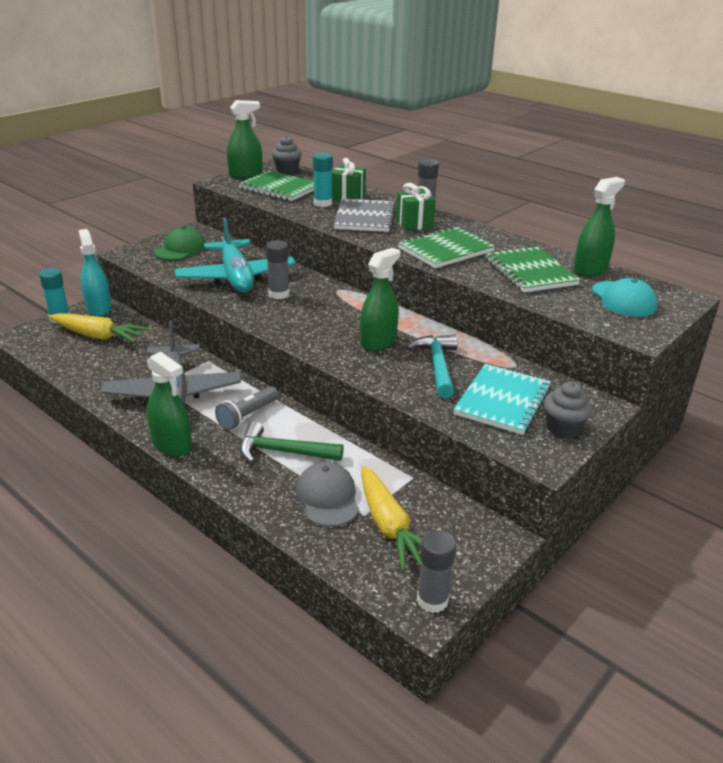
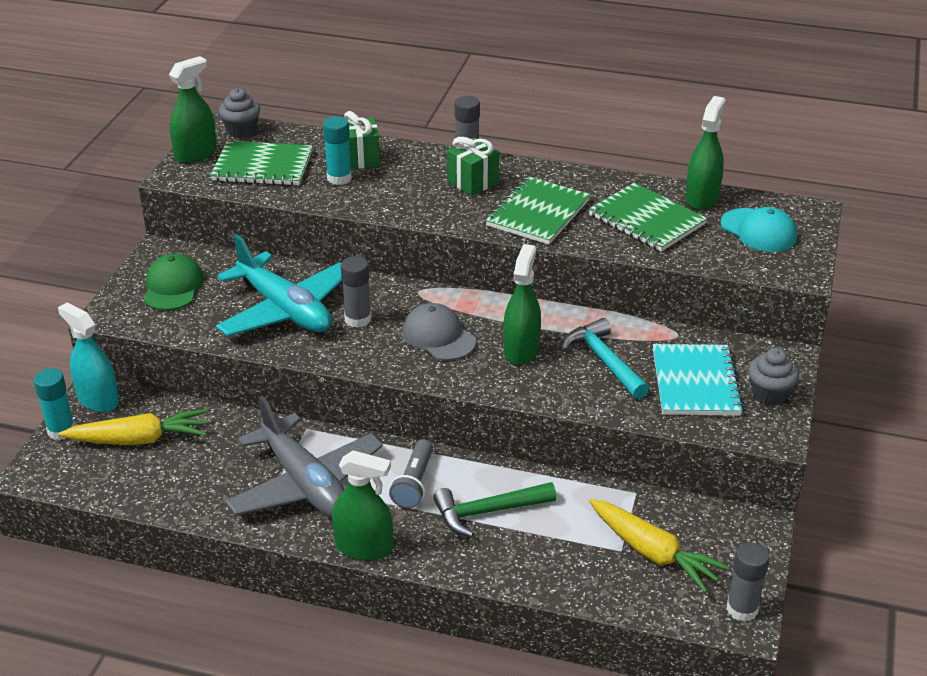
camera: 25 degrees left, 5 degrees up
(327, 497) = (573, 545): grey cap -> grey cap (438, 336)
(364, 217) = (408, 188): grey notebook -> none

